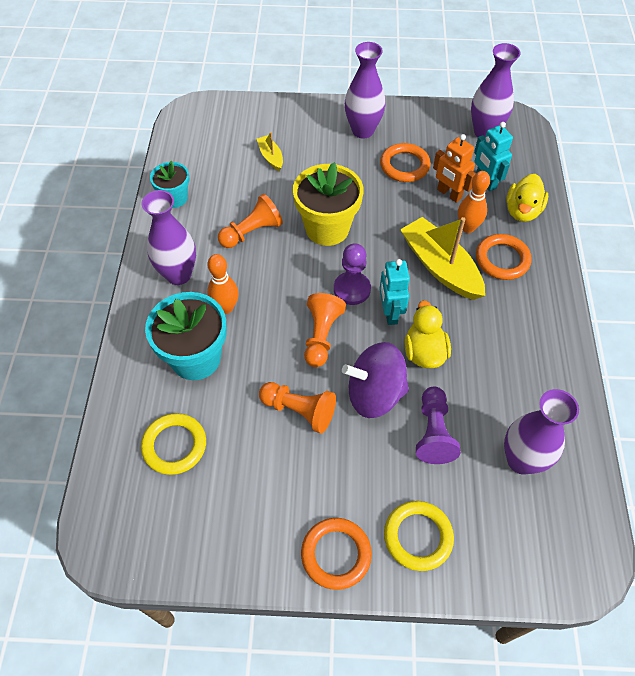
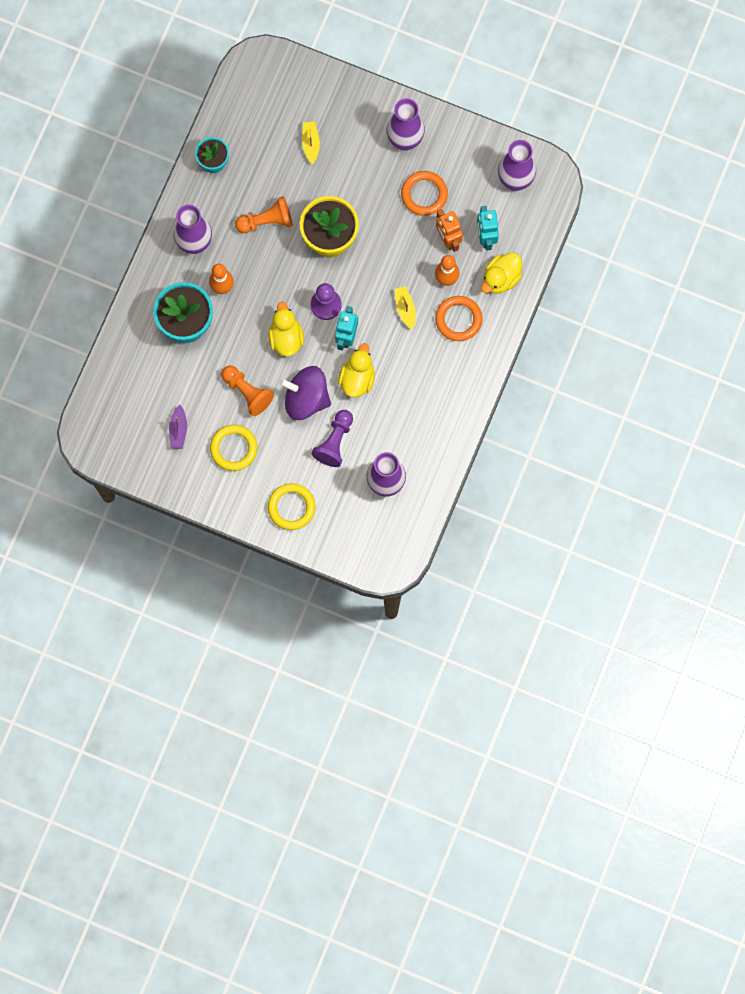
camera: 20 degrees right, 20 degrees up
(174, 445) = (152, 388): yellow ring -> yellow ring (233, 448)
(226, 487) = (178, 430): none -> purple boat
(321, 336) = (286, 338): orange pawn -> yellow duck
(336, 554) = (234, 499): orange ring -> none
(440, 267) = (405, 308): yellow boat -> yellow boat, size x0.49

